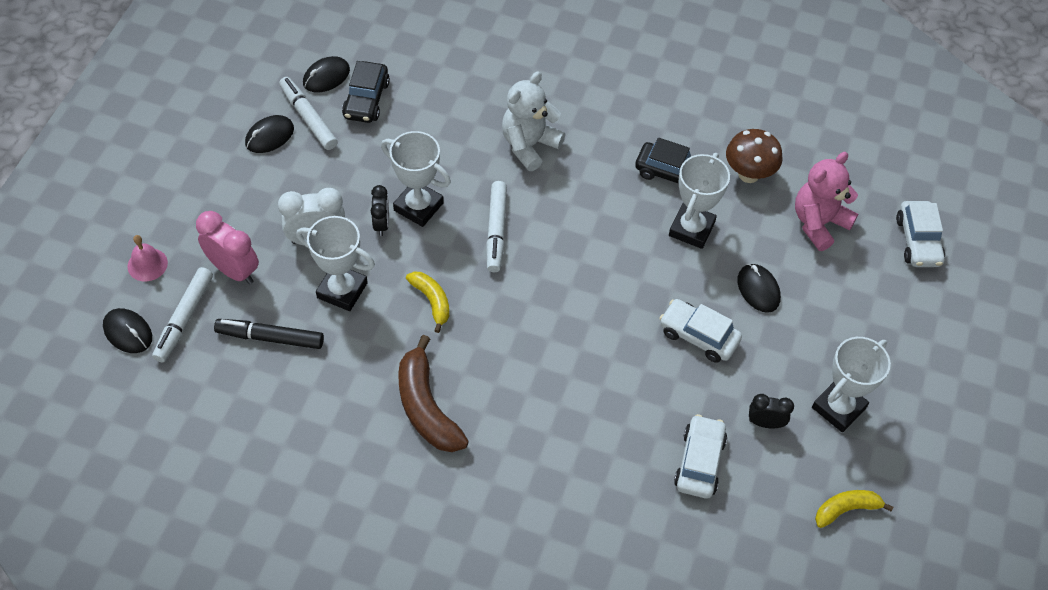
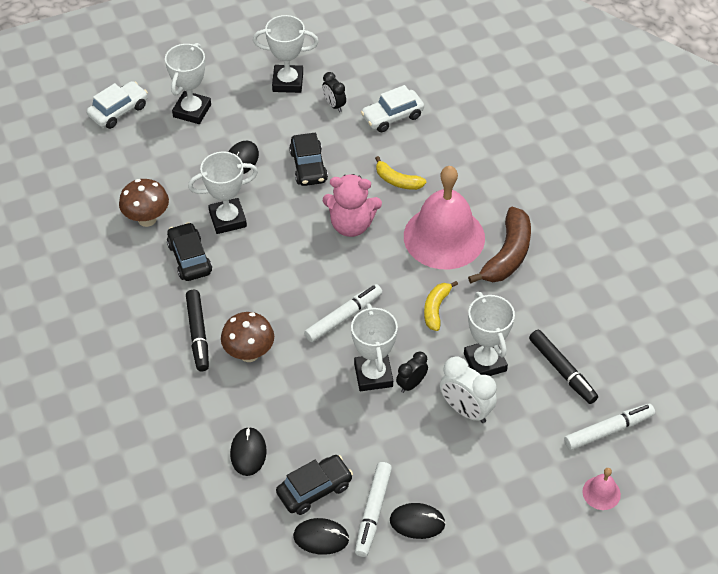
camera: 130 degrees left, 5 degrees down
(128, 332) = (655, 453): black mouse -> black mouse (248, 453)
(234, 270) = (543, 436): pink clock -> none
(501, 374) = (444, 237): none -> pink bell
(529, 145) = (249, 353): white teddy bear -> brown mushroom
(584, 127) = (198, 334): none -> black marker
(698, 336) = (308, 166): white car -> black car
(818, 223) = (154, 162): pink teddy bear -> pink teddy bear (351, 225)
(846, 509) = (349, 47): yellow banana -> yellow banana (397, 181)
(866, 297) = (192, 111): none -> white trophy

